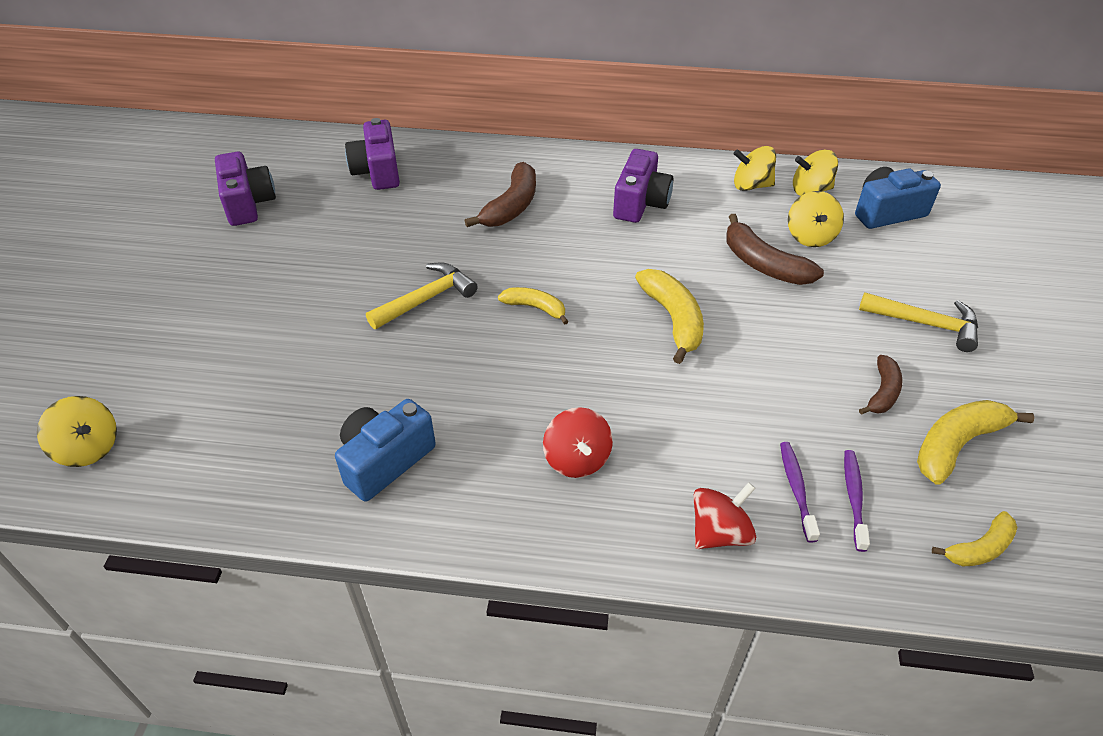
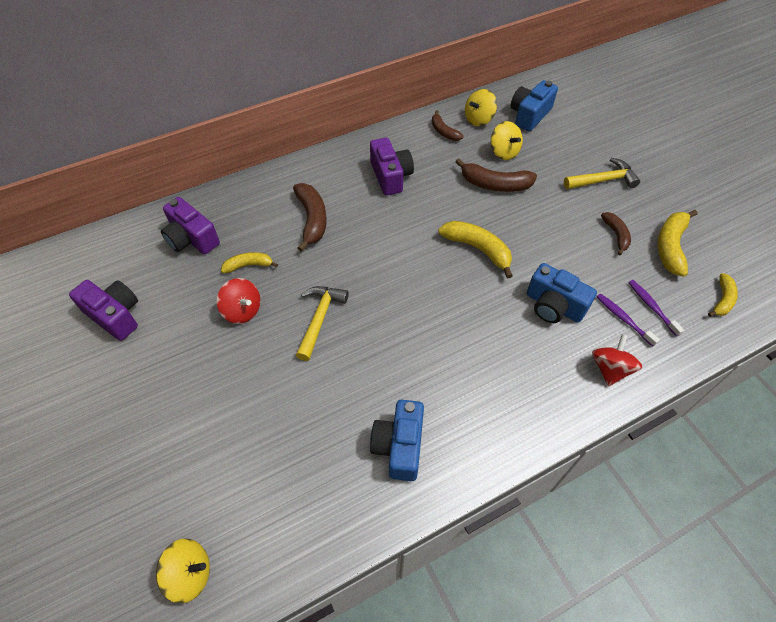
camera: 35 degrees left, 10 degrees up
(535, 308) = (393, 286): yellow banana -> yellow banana (248, 265)
(577, 459) = (505, 372): red spinning top -> red spinning top (242, 310)
(712, 425) = (553, 306): none -> blue camera
(751, 185) = (444, 131): yellow spinning top -> brown banana

